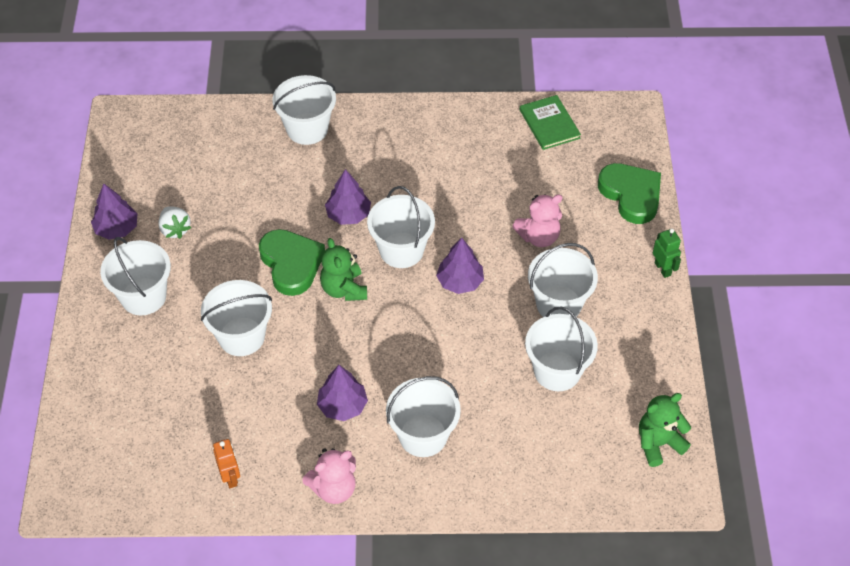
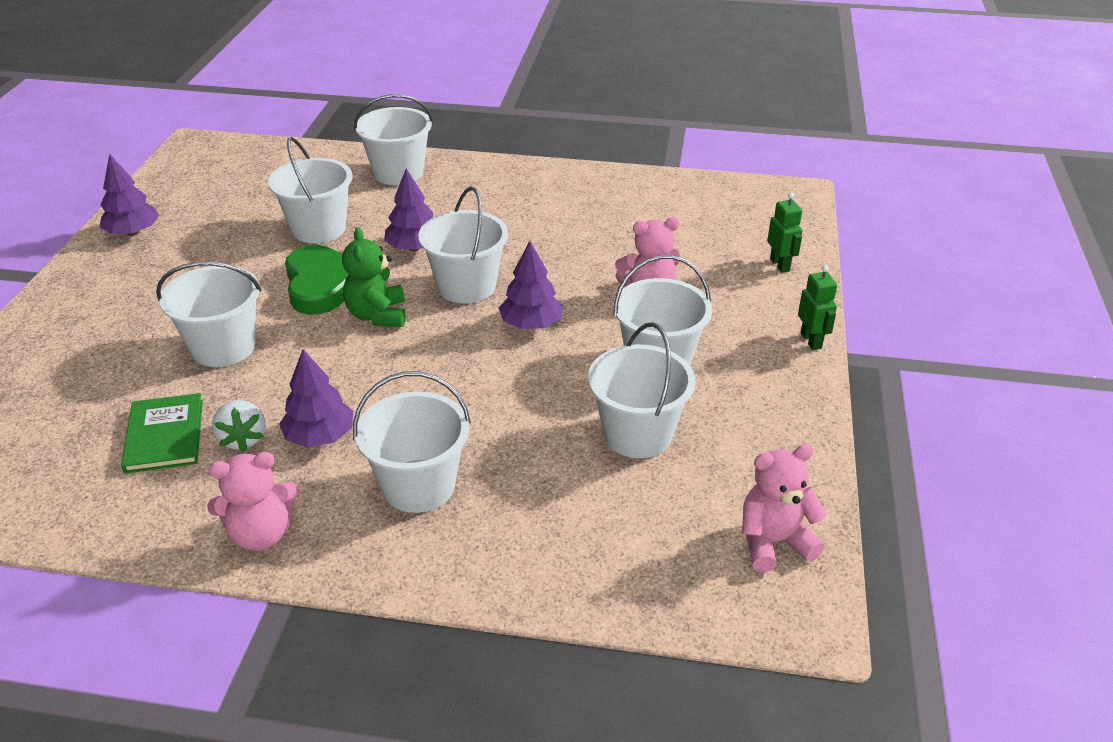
camera: 10 degrees right, 15 degrees down
(143, 296) = (125, 295): white bucket -> white bucket (318, 228)
(175, 229) = (200, 240): white strawberry -> white strawberry (243, 439)
(230, 477) = (122, 500): orange robot -> none
(549, 124) = (689, 194): green book -> green book (165, 435)
(631, 195) = (780, 265): green heart -> green robot
(658, 443) = (773, 542): green teddy bear -> pink teddy bear

